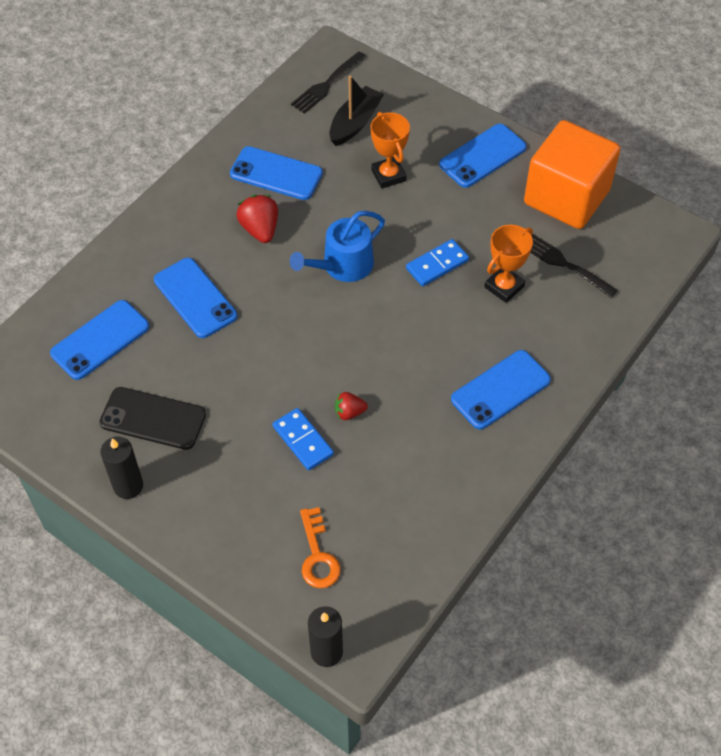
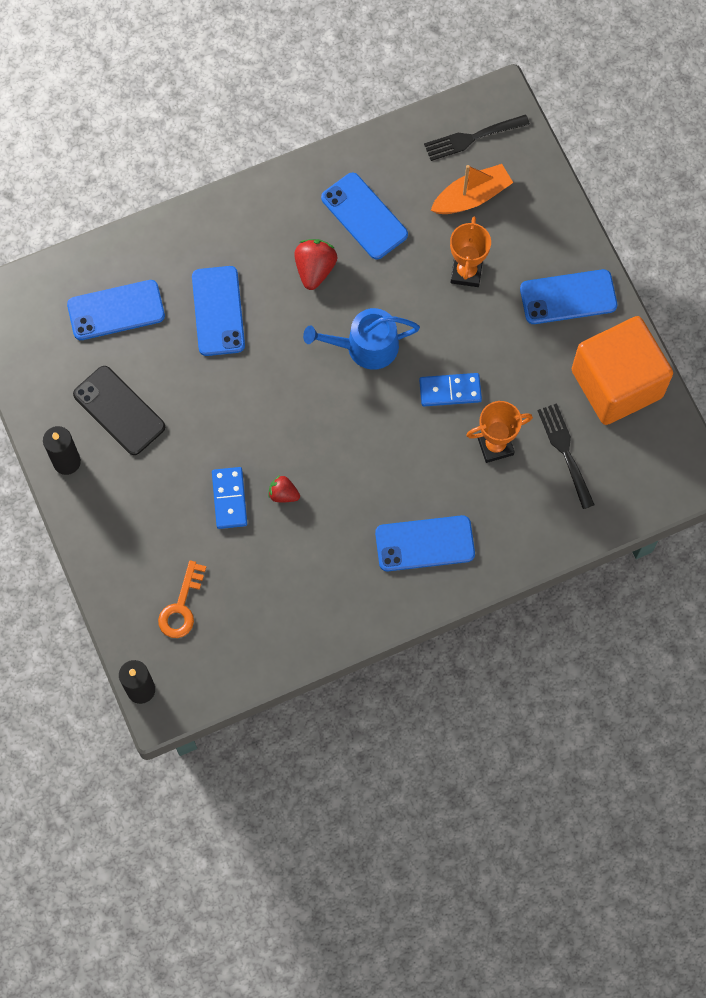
camera: 30 degrees right, 15 degrees up
(355, 123) = (471, 197): black boat -> orange boat

